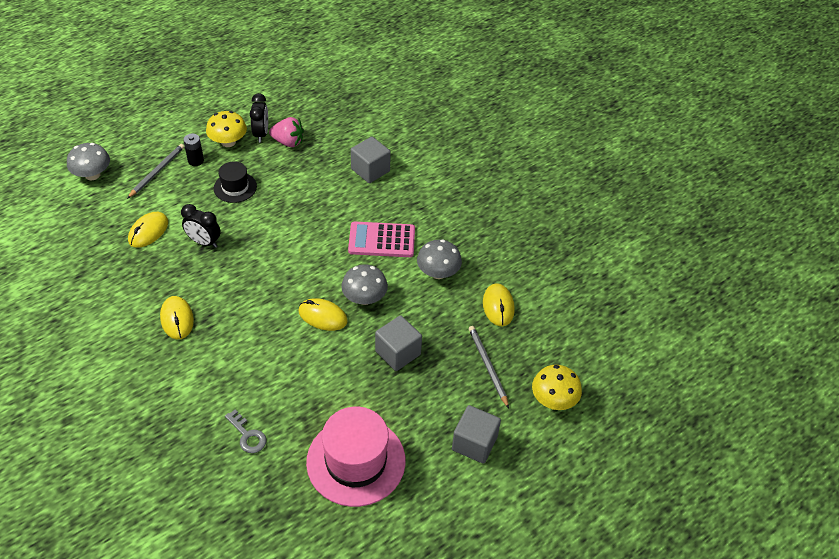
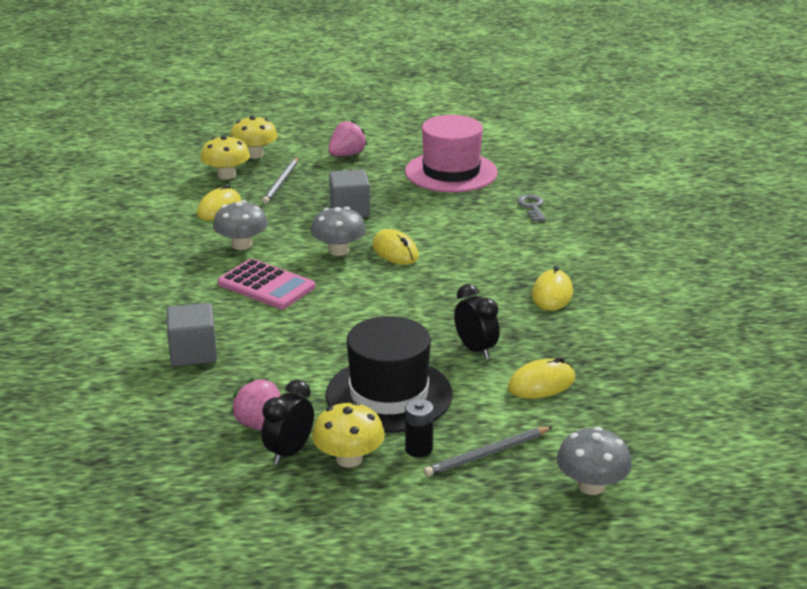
camera: 145 degrees left, 20 degrees down
(235, 187) = (389, 395): black hat -> black hat, size x1.85
(474, 443) = (347, 155): grey cube -> pink strawberry
(541, 354) = (226, 175): none -> yellow mushroom

